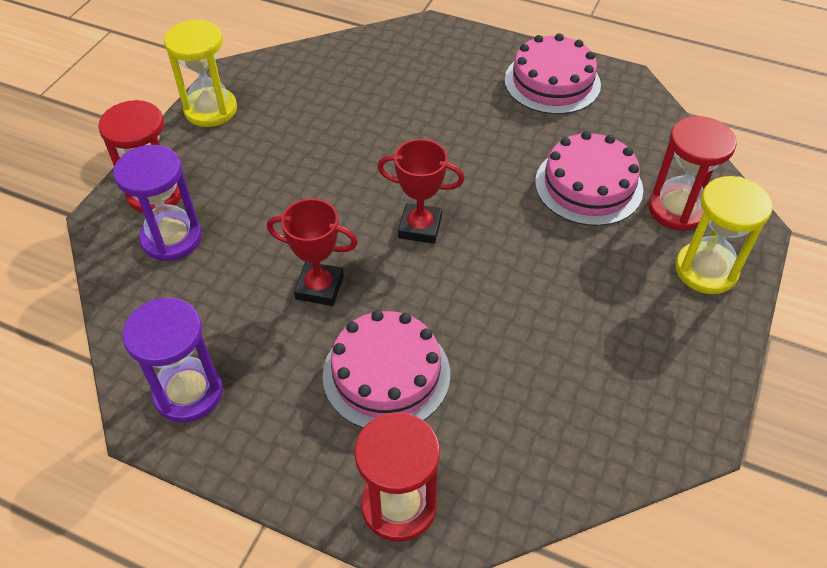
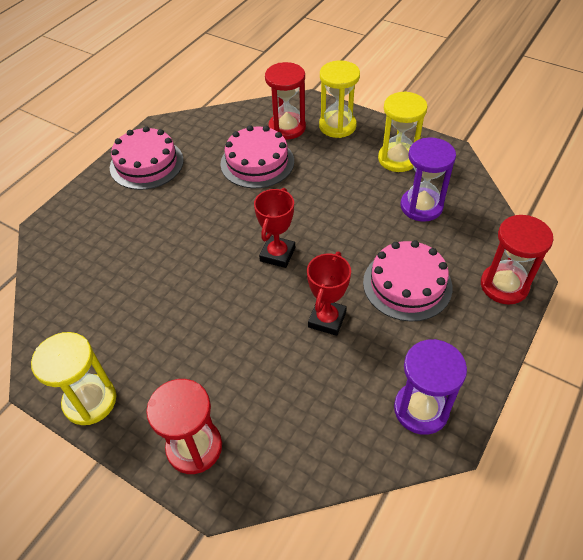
camera: 80 degrees left, 0 degrees up
(171, 238) = (256, 429): purple hourglass -> purple hourglass (421, 206)
(652, 355) = (397, 159): none -> yellow hourglass

